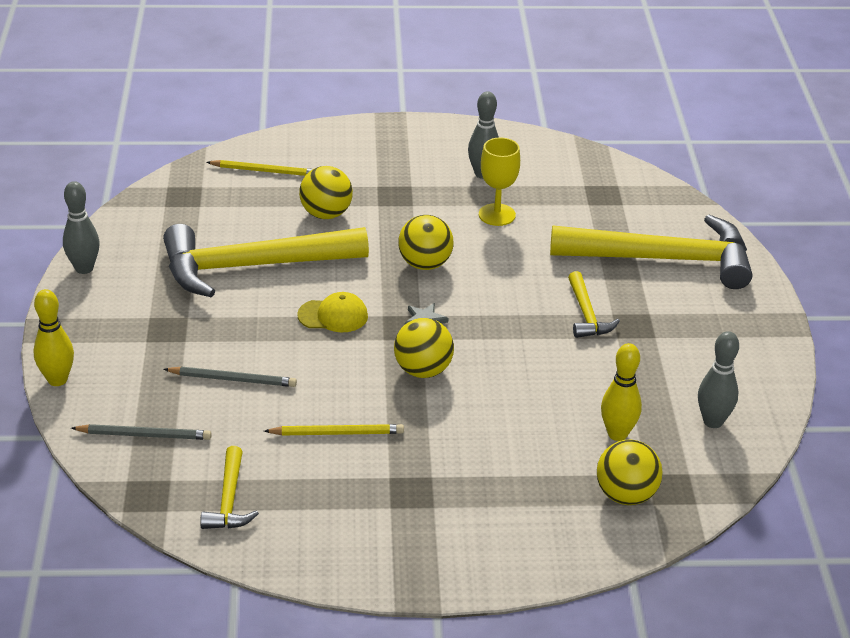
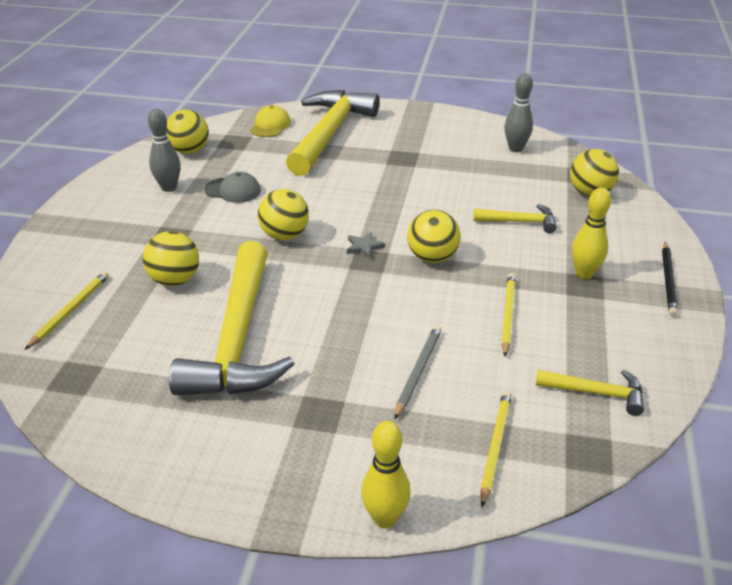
camera: 75 degrees left, 0 degrees up
(84, 268) = (172, 478): grey bowling pin -> none
(144, 435) = (495, 447): grey pencil -> yellow pencil
(333, 316) = (339, 296): yellow cap -> yellow cap (270, 125)
(444, 564) = (668, 281): none -> black pencil
(497, 215) = (233, 190): yellow goblet -> grey cap
(565, 169) = (189, 151): none -> yellow ball
(587, 314) = (383, 173): yellow hammer -> yellow hammer (520, 222)
(617, 434) = (524, 185): yellow bowling pin -> yellow bowling pin (584, 274)

